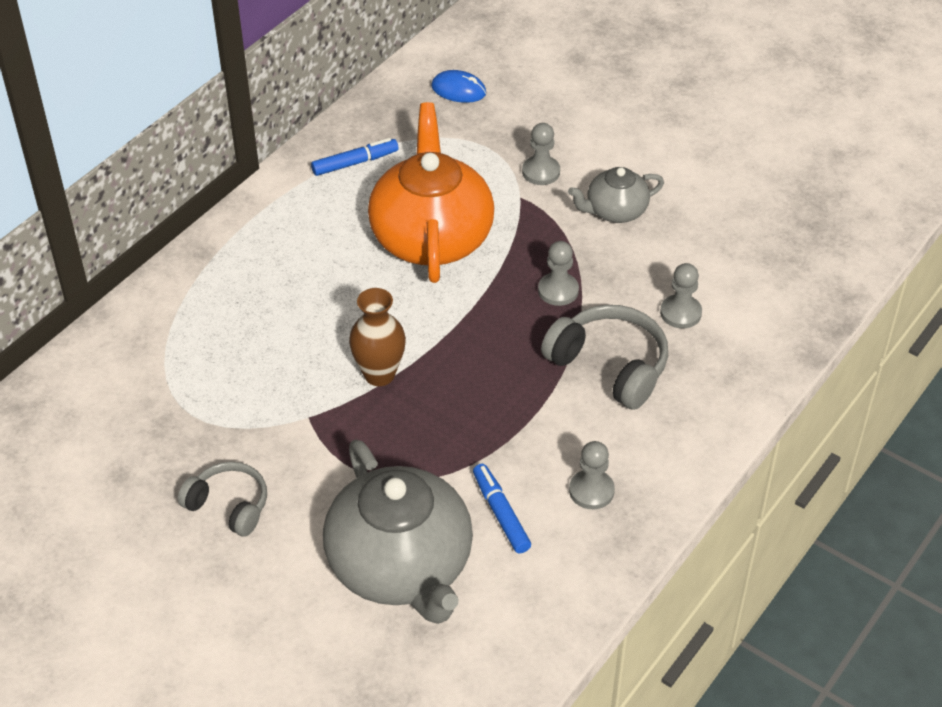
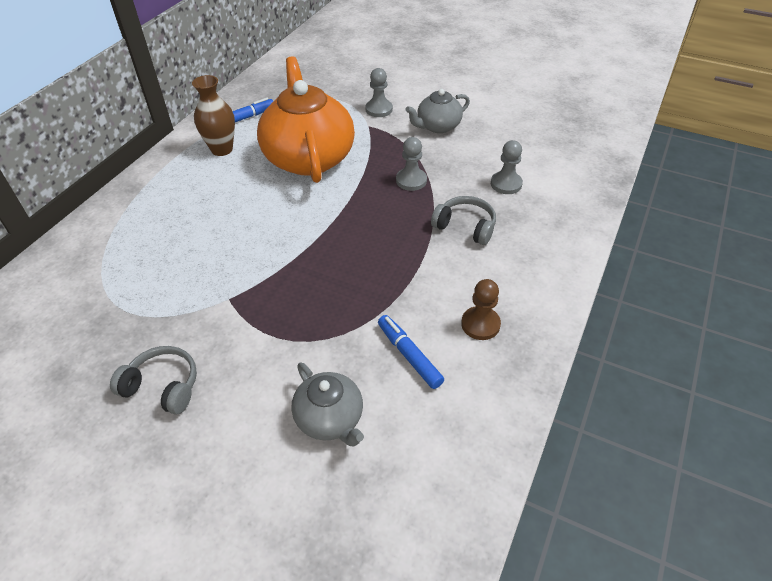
camera: 10 degrees left, 0 degrees up
(379, 374) = (284, 257): brown vase -> brown vase (222, 149)
(401, 566) = (330, 419): grey teapot -> grey teapot, size x0.51
(458, 90) = (311, 70): blue mouse -> none
(591, 491) = (480, 324): grey pawn -> brown pawn
(609, 366) = (465, 227): grey headphones -> grey headphones, size x0.65

